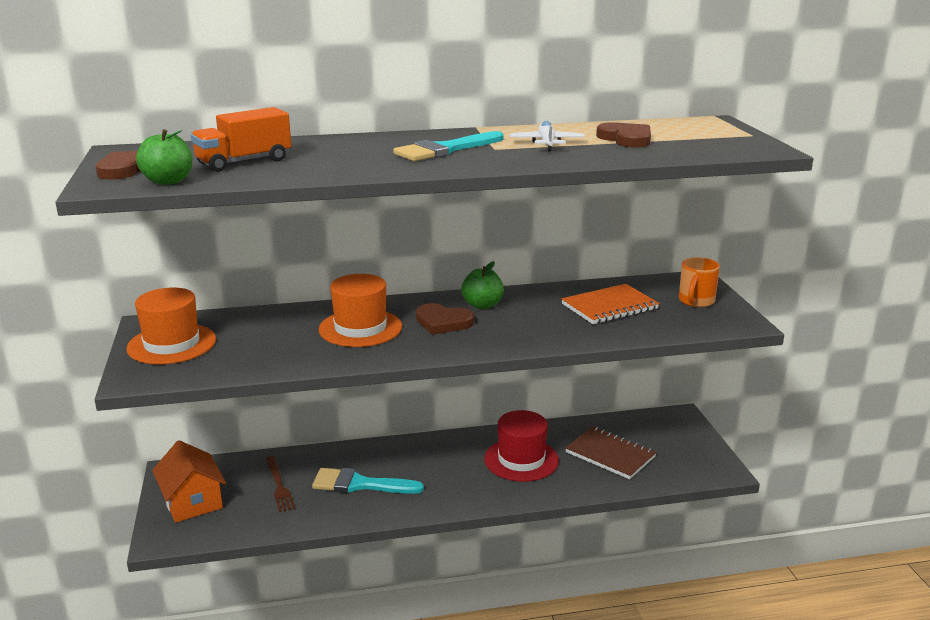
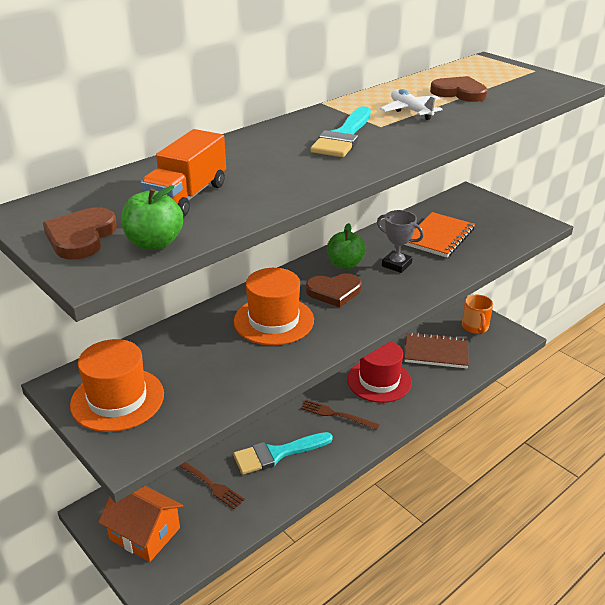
camera: 30 degrees left, 10 degrees up
(448, 473) = (336, 415): none -> brown fork
(532, 317) = (396, 264): none -> grey trophy
(696, 301) = (490, 214): orange mug -> orange mug (475, 327)

